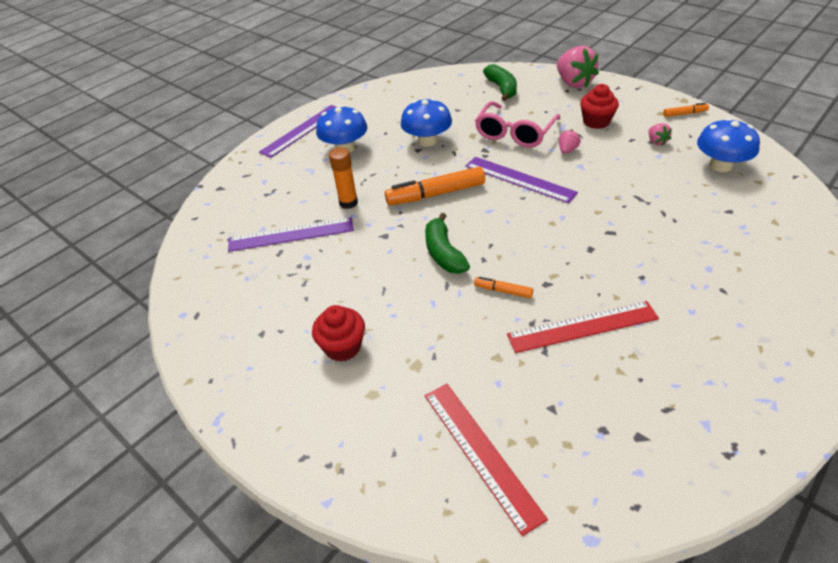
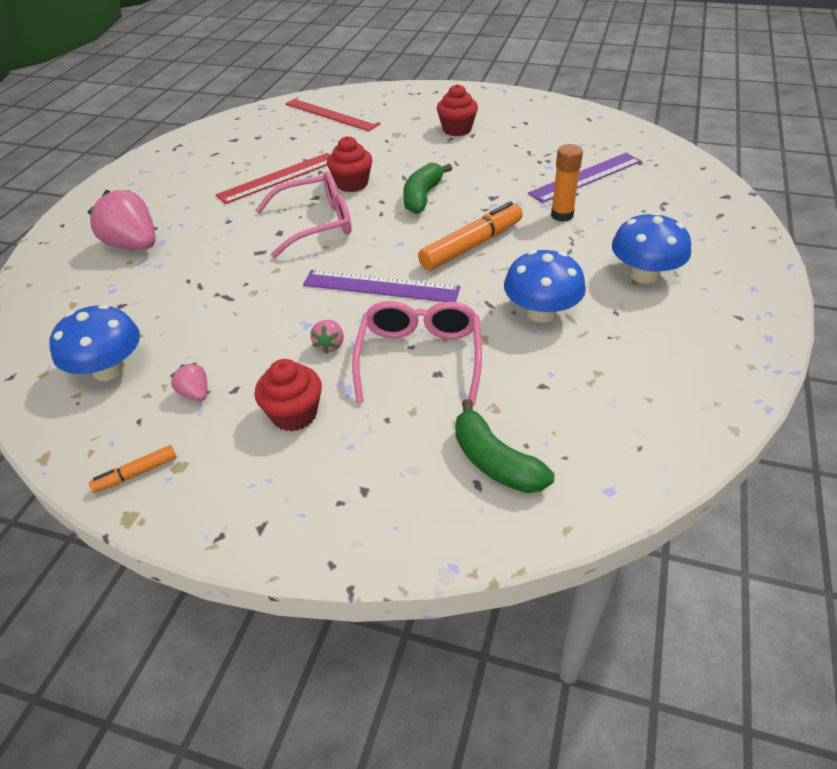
camera: 155 degrees right, 0 degrees up
(302, 130) = (741, 286): purple ruler -> none
(443, 253) = (422, 197): green banana -> green banana turned 120 degrees counterclockwise
(503, 291) = (352, 184): orange marker -> red cupcake
(554, 249) = (316, 224): none -> pink glasses
(573, 83) = (356, 518): pink strawberry -> pink strawberry (134, 245)

